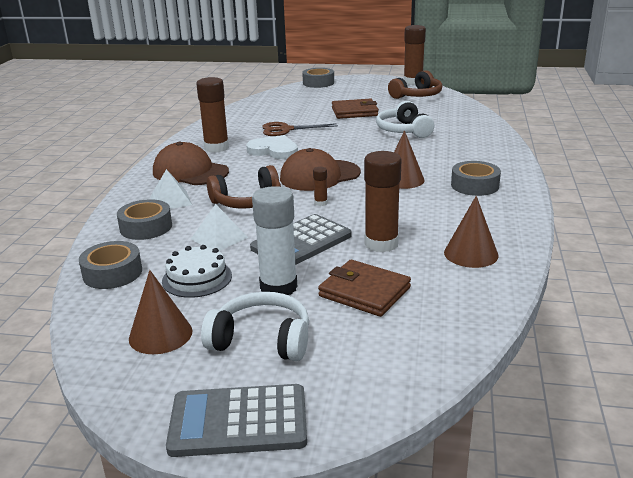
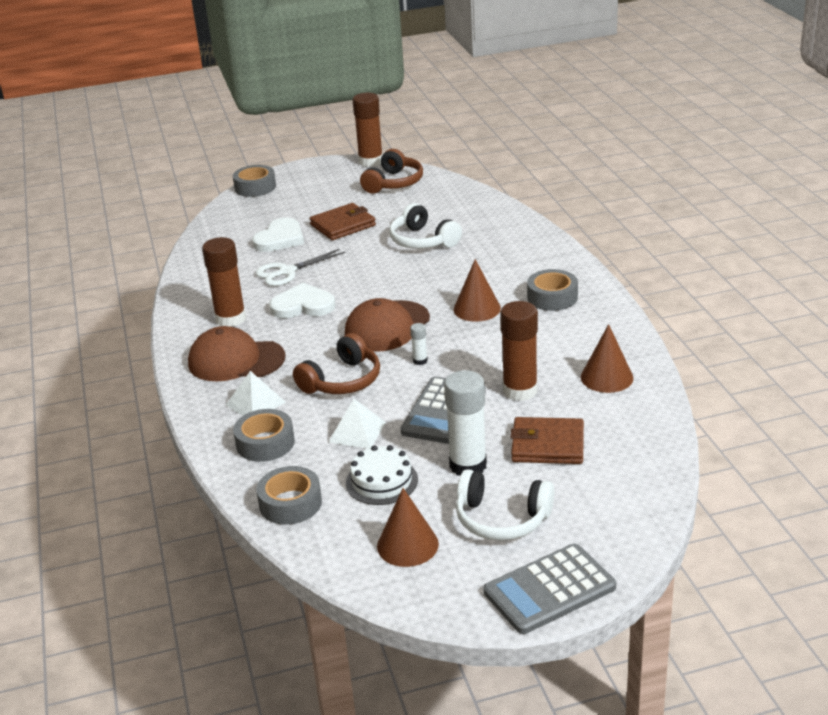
camera: 25 degrees left, 5 degrees up
(262, 340) = (502, 519): white headphones -> white headphones turned 150 degrees counterclockwise
(286, 130) = (287, 272): brown scissors -> white scissors
(303, 111) = (280, 238): none -> white heart
(321, 203) = (420, 361): brown glue stick -> white glue stick

